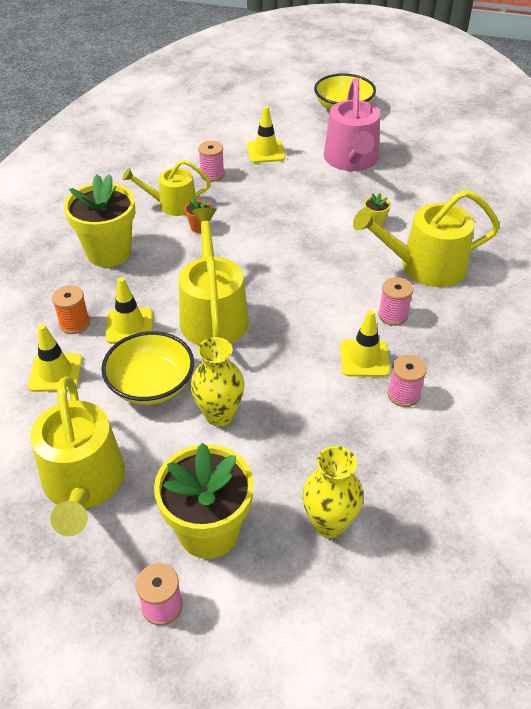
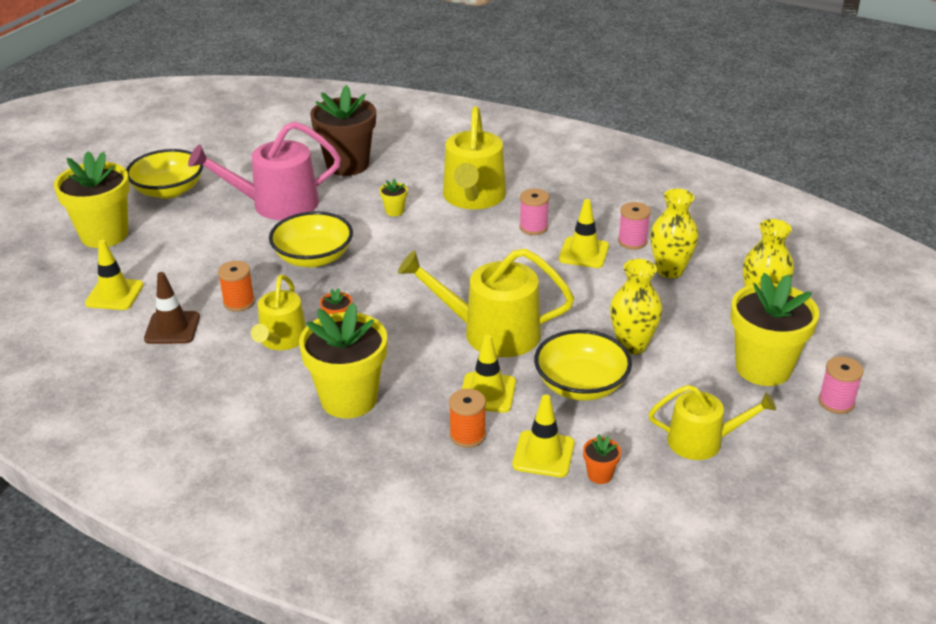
camera: 75 degrees left, 10 degrees down
(32, 413) = (600, 475): none -> orange flower pot
(84, 484) = (702, 441): yellow watering can -> yellow watering can, size x0.63
(173, 155) = (172, 328): none -> brown traffic cone
(212, 175) = (239, 302): pink spool -> orange spool
(266, 152) = (219, 257): yellow traffic cone -> yellow traffic cone (114, 294)
(272, 98) = (104, 235): none -> yellow flower pot
(284, 195) = (313, 257): none -> yellow bowl
(351, 160) = (277, 204): pink watering can -> pink watering can turned 150 degrees clockwise
(361, 432) = (670, 270): none -> yellow vase
(435, 181) = (347, 165): none -> brown flower pot

